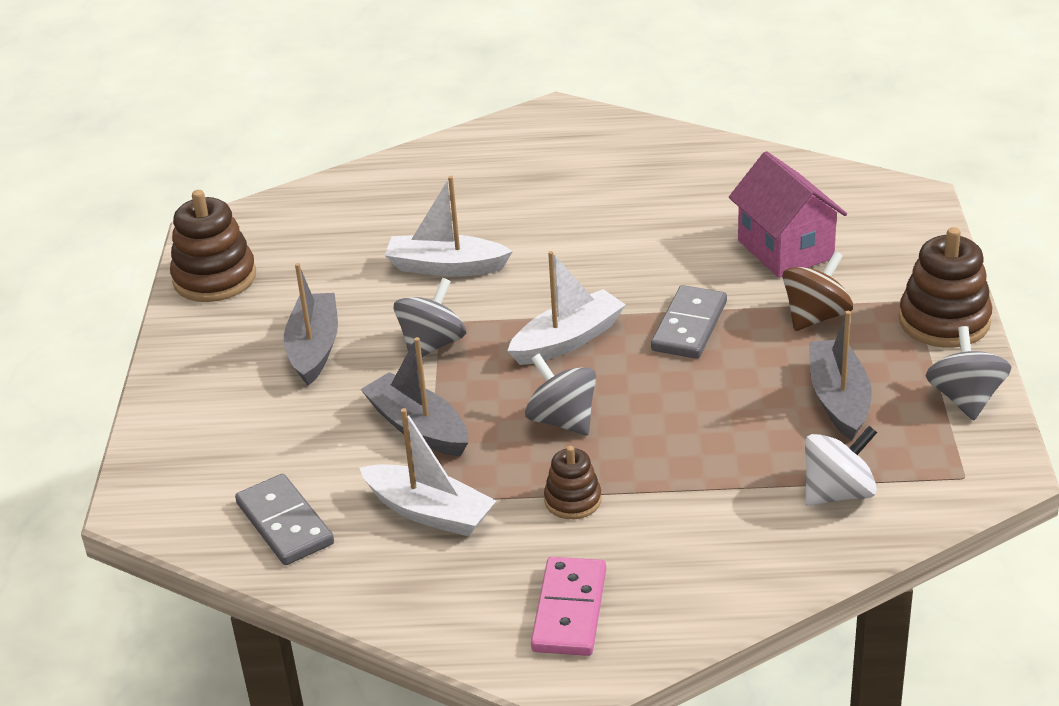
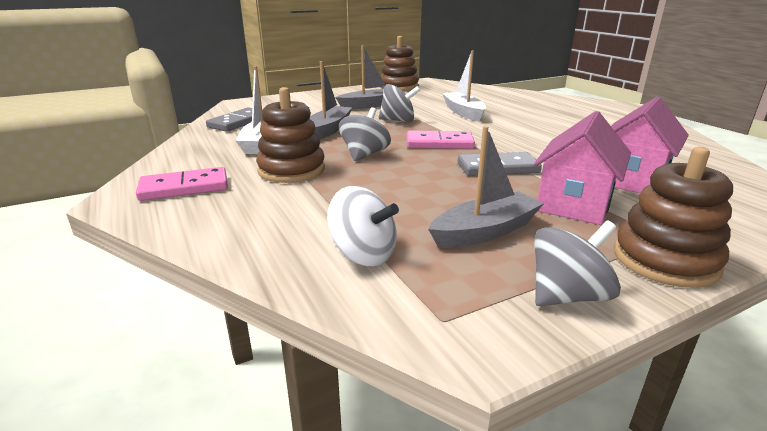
camera: 60 degrees right, 10 degrees down
(568, 340) = (439, 143): white boat -> pink domino
(573, 500) = (291, 170): brown stacking toy -> brown stacking toy, size x1.75
(816, 316) = (574, 204): brown spinning top -> pink house

